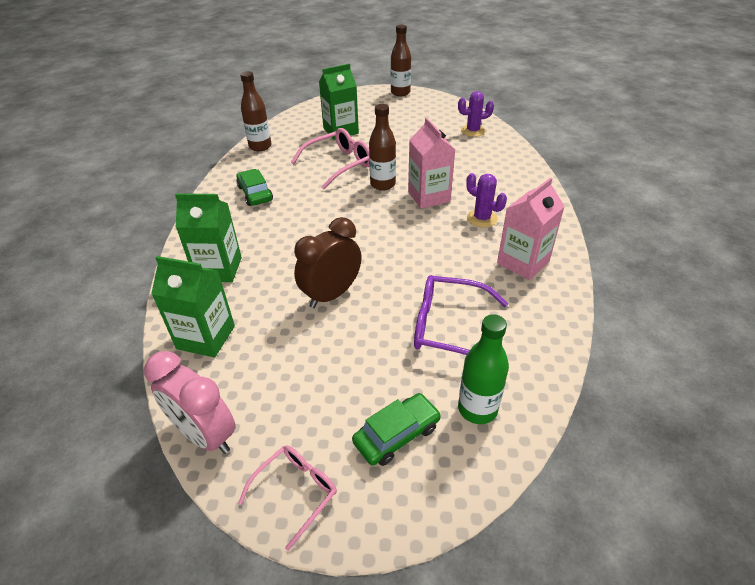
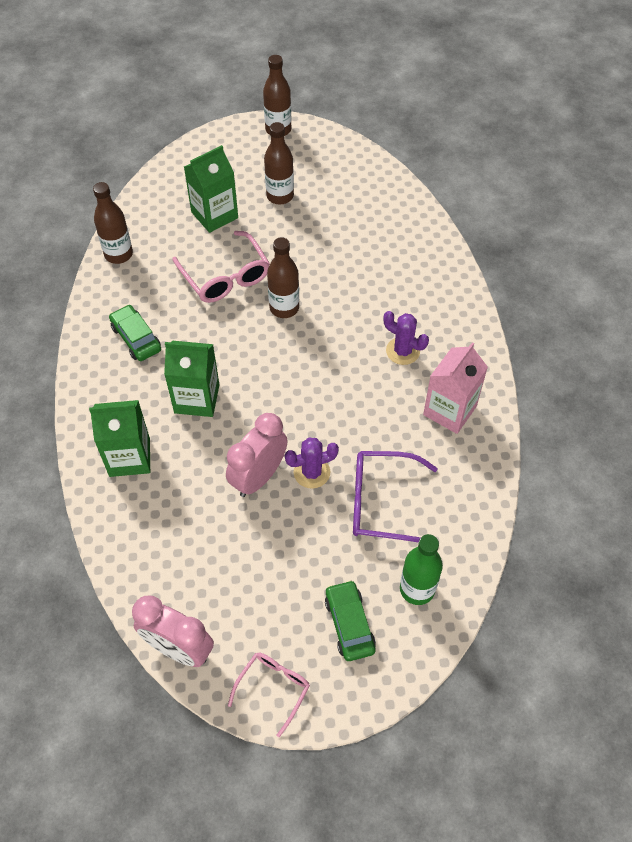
camera: 10 degrees left, 15 degrees up
(206, 337) = (144, 545): green carton -> green carton (197, 399)
(331, 295) = (259, 477): brown clock -> pink clock
(339, 164) = (226, 277): pink glasses -> pink glasses turned 105 degrees clockwise
(394, 124) = (280, 196): none -> brown bottle
(397, 434) = (349, 624): green car -> green car turned 60 degrees counterclockwise
(429, 196) = (340, 322): pink carton -> none
(473, 131) = (380, 200): purple cactus -> purple cactus (311, 472)

